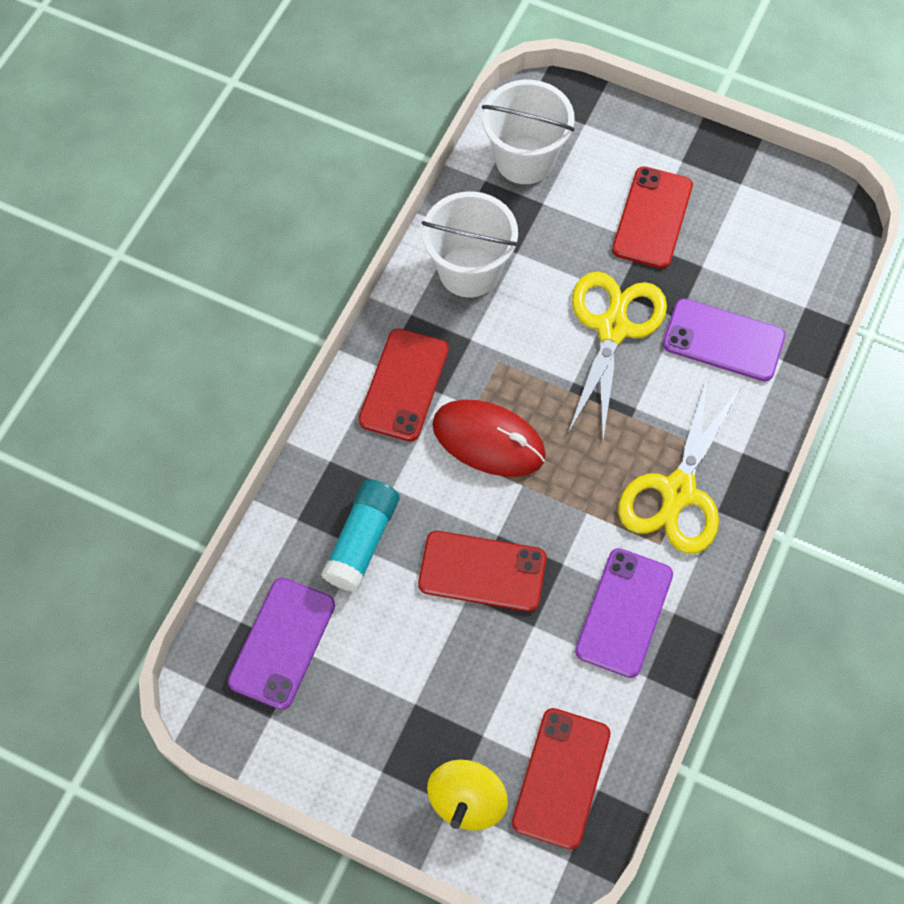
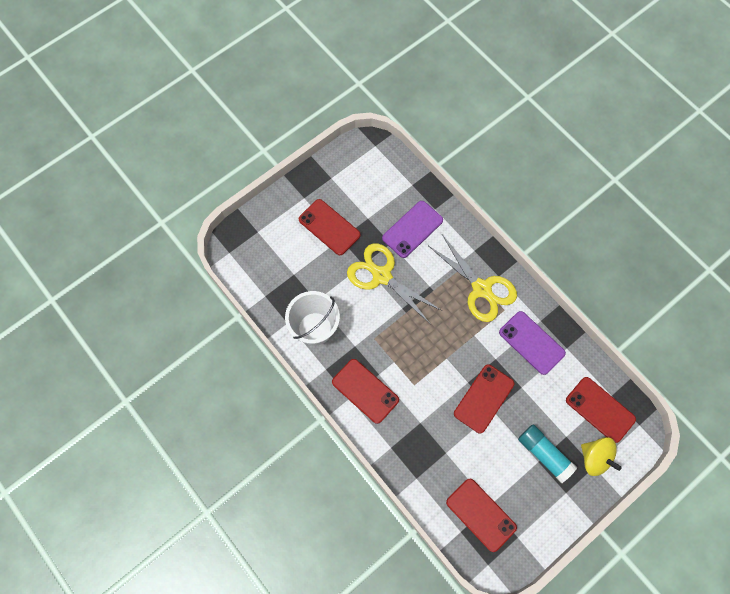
camera: 65 degrees left, 5 degrees up
(282, 643) = (481, 514): purple phone -> red phone
(362, 541) = (443, 450): turquoise glue stick -> turquoise glue stick (544, 454)
(488, 440) = (415, 363): red mouse -> none
(524, 159) = (263, 271): white bucket -> none

